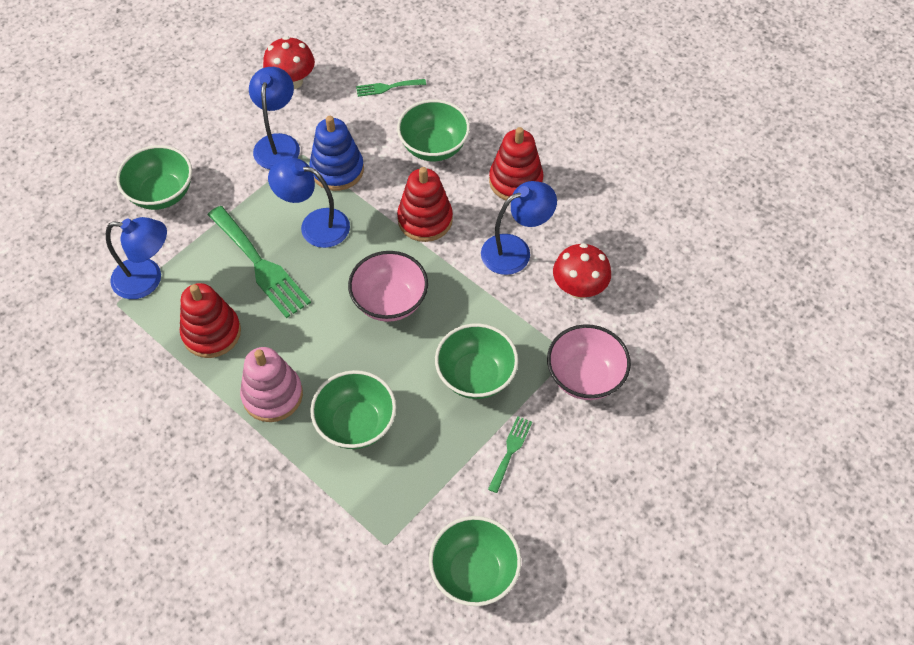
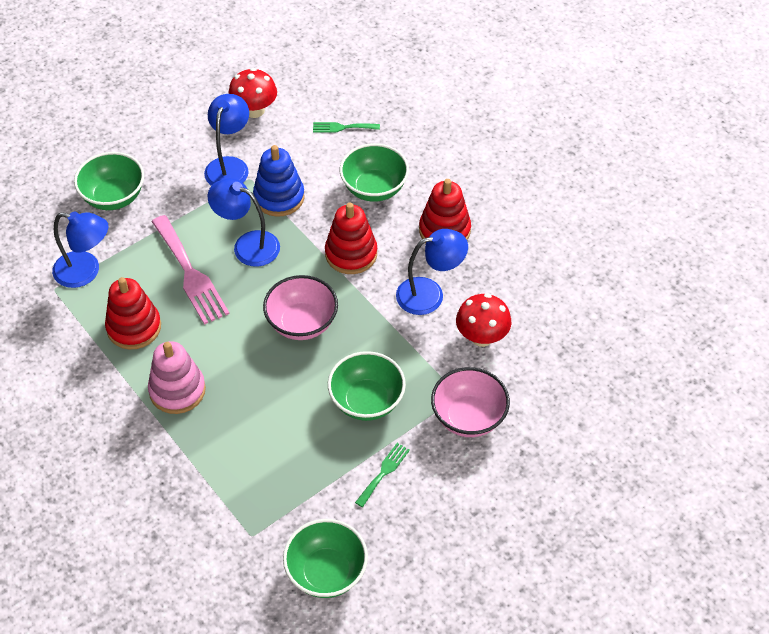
camera: 10 degrees right, 5 degrees down
(260, 265) = (190, 274): green fork -> pink fork
(356, 423) = (247, 427): green bowl -> none

